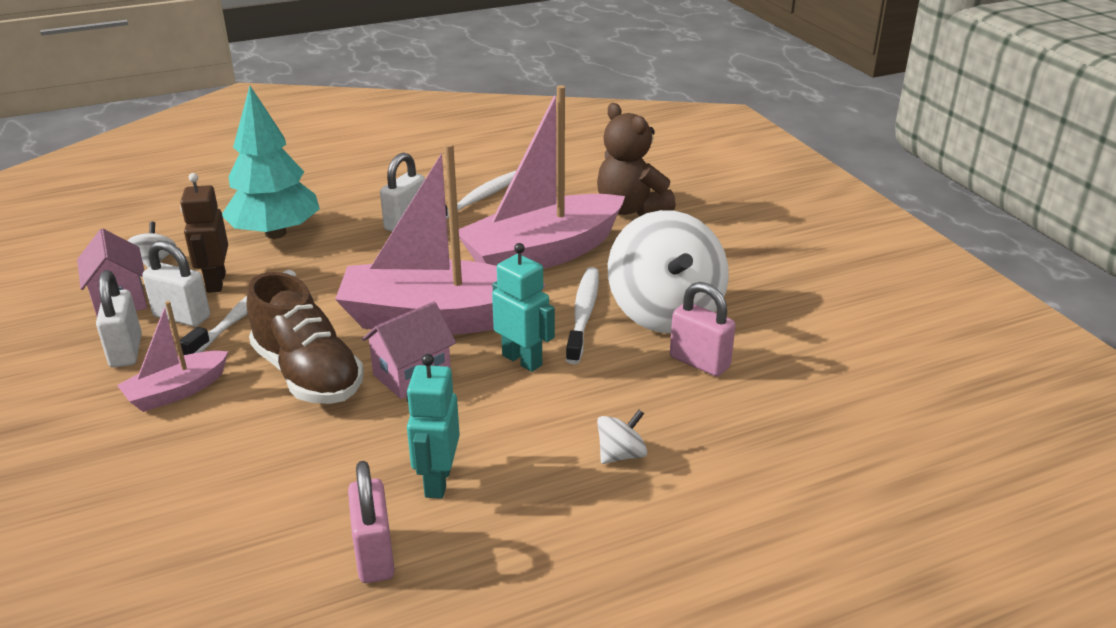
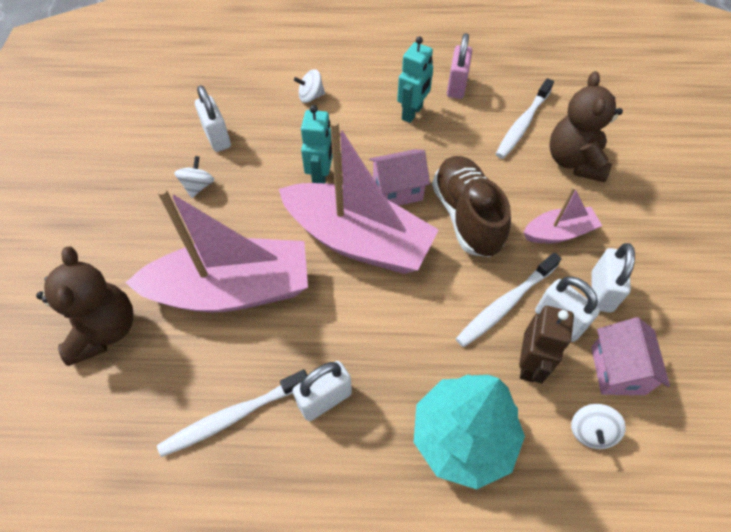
camera: 155 degrees left, 25 degrees up
(142, 488) = (574, 161): none -> brown teddy bear
(522, 360) = (321, 178): turquoise robot -> turquoise robot turned 150 degrees counterclockwise
(583, 314) = (253, 205): white toothbrush -> white toothbrush (522, 124)
(665, 312) = (198, 186): white spinning top -> white spinning top, size x0.41
(699, 362) = (217, 138): pink padlock -> white padlock

